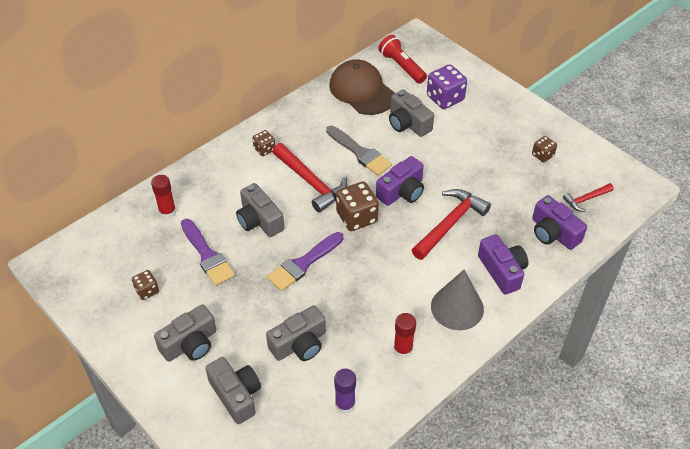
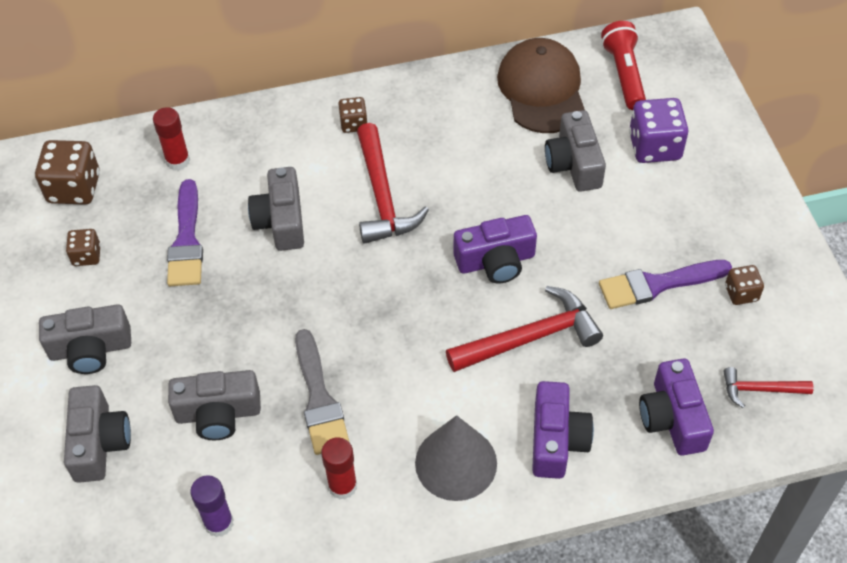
camera: 30 degrees right, 5 degrees up
(303, 263) = (296, 306): purple brush -> purple brush (657, 284)
(357, 217) = (409, 272): brown dice -> brown dice (74, 188)
(360, 153) = (477, 180): grey brush -> grey brush (319, 399)

